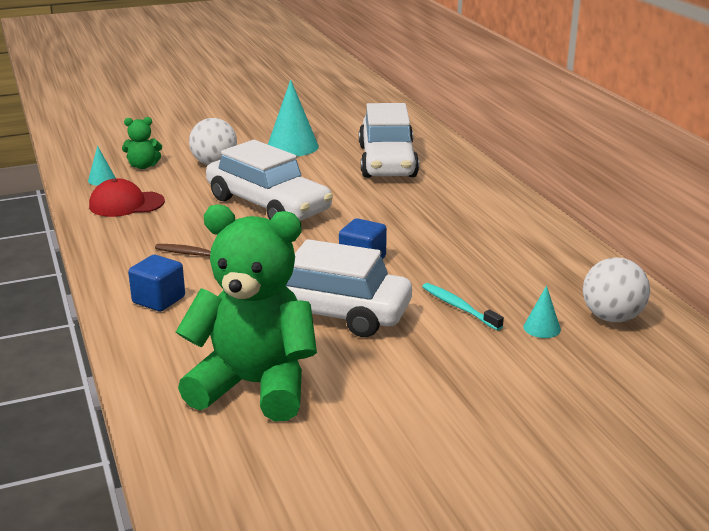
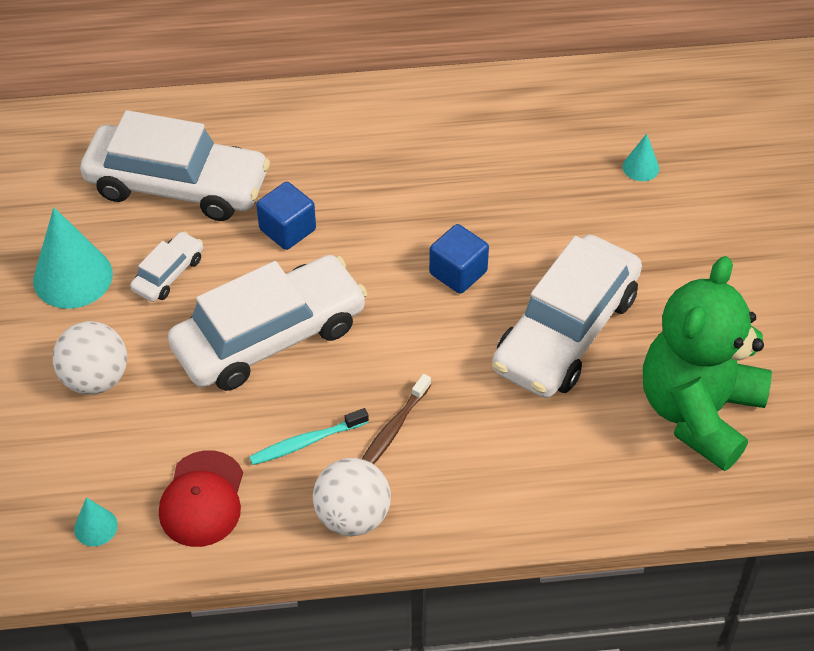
camera: 75 degrees left, 25 degrees up
(143, 166) = (64, 469): green teddy bear -> none
(159, 300) = (499, 480): blue cube -> blue cube (287, 230)
(308, 170) = (168, 274): none -> white car
(459, 307) = (586, 217): turquoise toothbrush -> turquoise toothbrush (306, 442)
(612, 317) = (633, 112): white ball -> white ball (353, 516)

